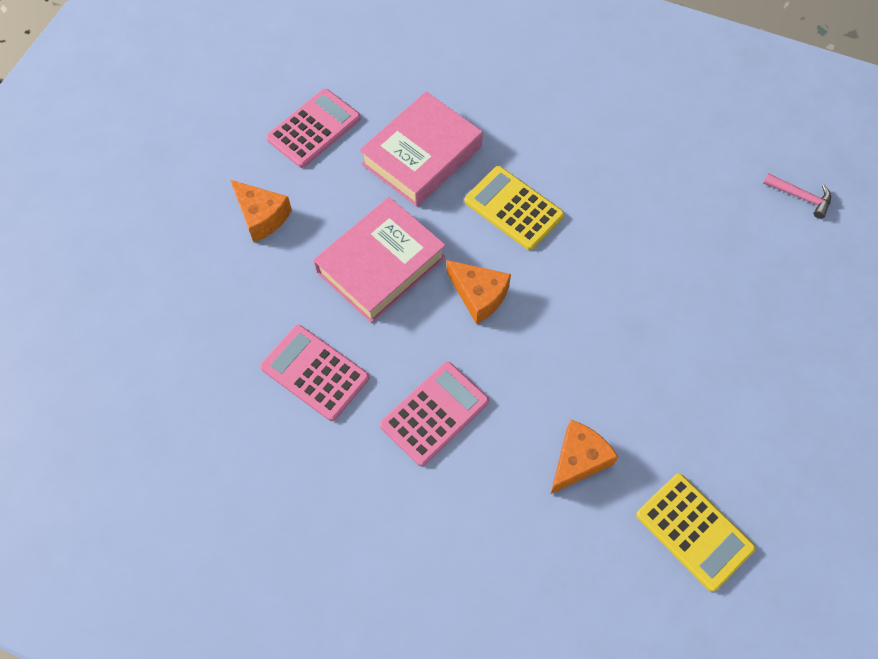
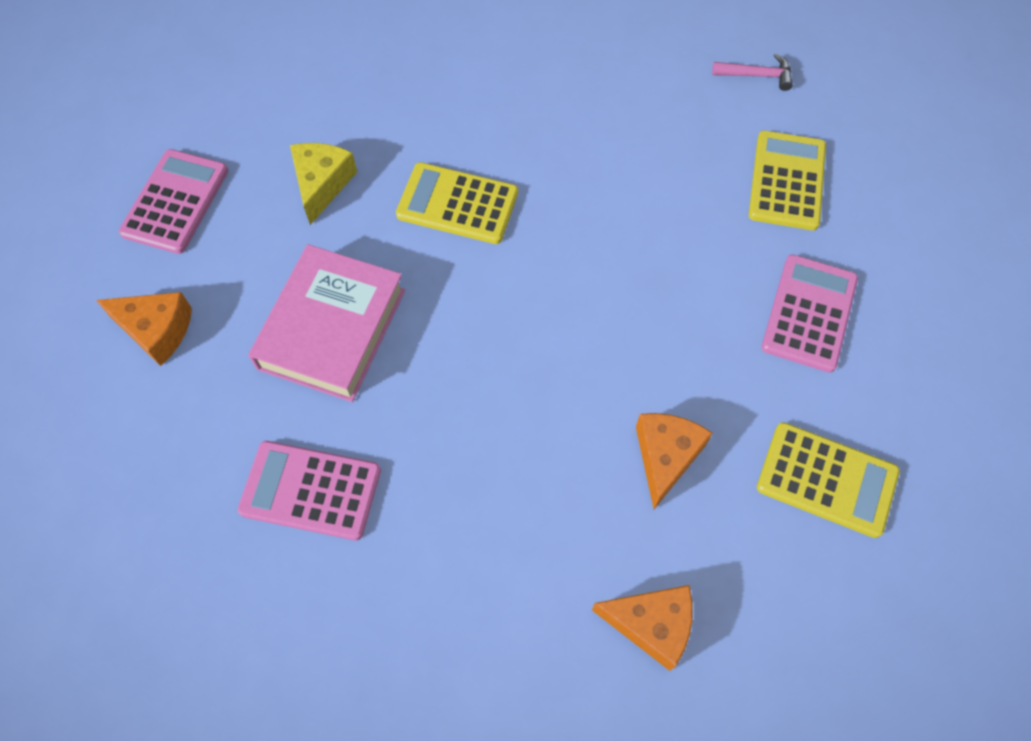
camera: 25 degrees left, 0 degrees up
(421, 155) = (322, 184): pink book -> yellow cheese
(434, 413) = (478, 476): pink calculator -> pink calculator (809, 313)
(479, 295) = (464, 317): orange cheese -> orange cheese (651, 625)
(781, 291) = (787, 181): none -> yellow calculator

